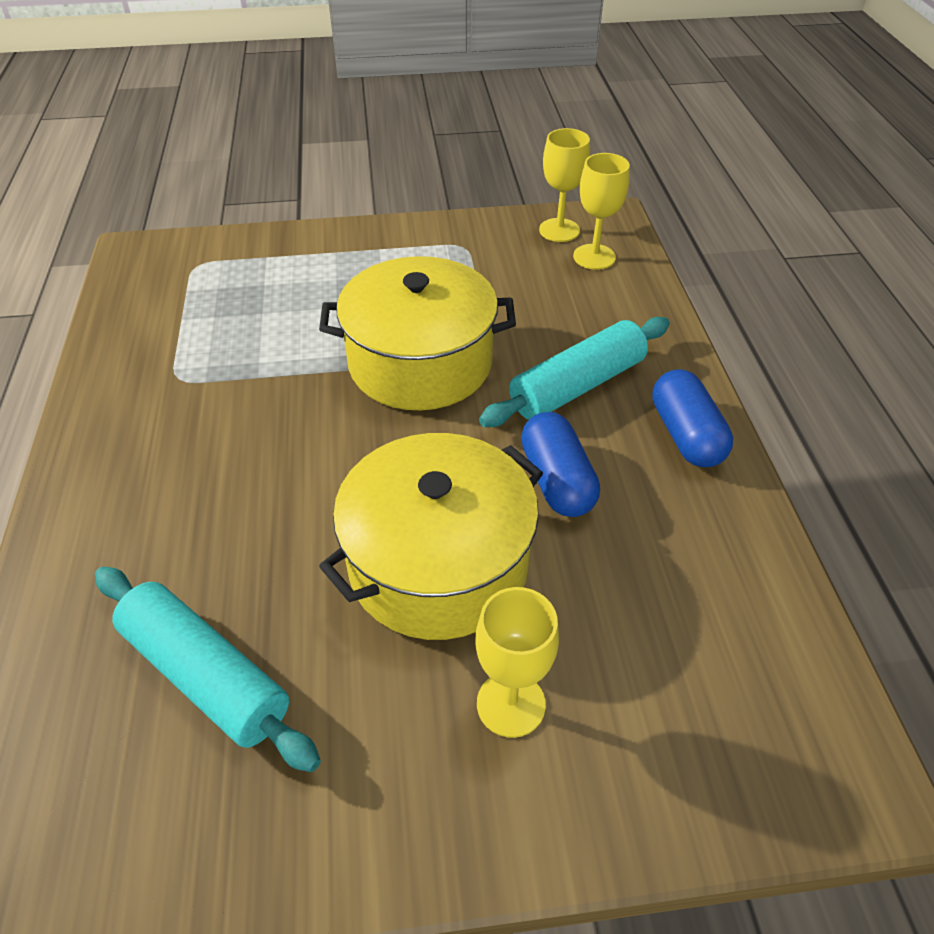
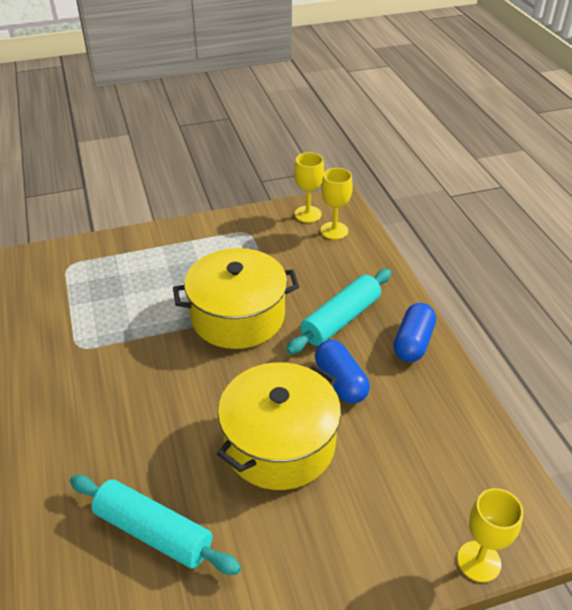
camera: 10 degrees left, 5 degrees down
(511, 704) = (341, 519): yellow goblet -> yellow goblet (479, 561)
(686, 435) = (413, 342): blue capsule -> blue capsule turned 45 degrees clockwise

